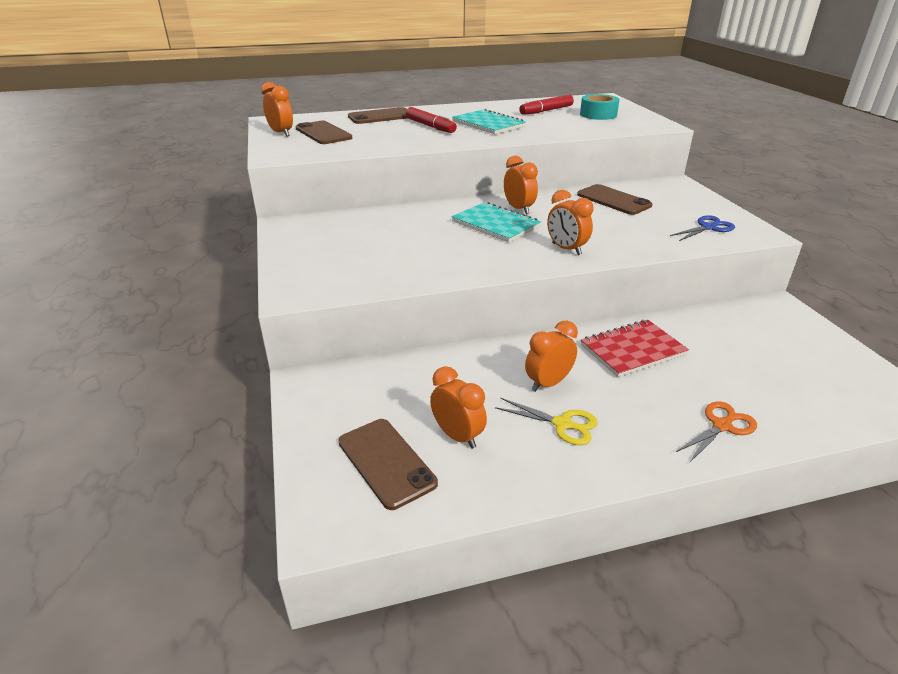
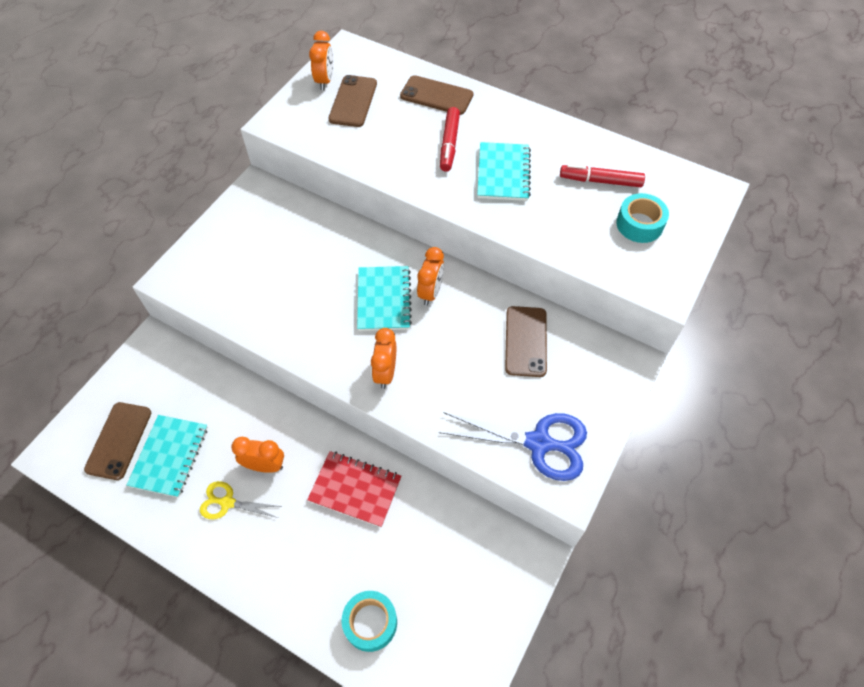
camera: 45 degrees right, 25 degrees up
(457, 436) = (169, 456): orange clock -> turquoise notebook
(562, 424) = (227, 502): yellow scissors -> yellow scissors turned 120 degrees clockwise
(708, 227) = (538, 443): blue scissors -> blue scissors, size x1.76
(722, 426) = (306, 596): orange scissors -> none
(783, 403) = (370, 622): none -> turquoise tape

